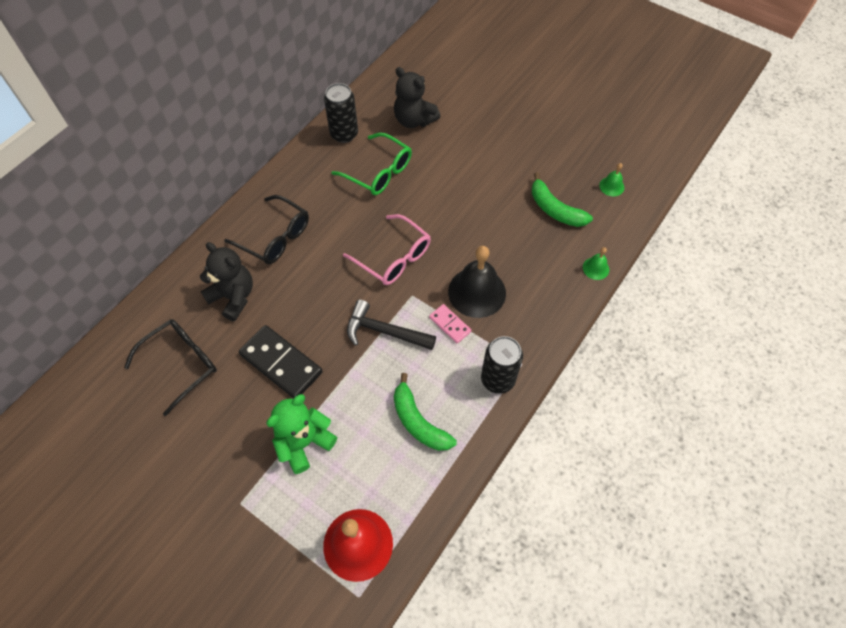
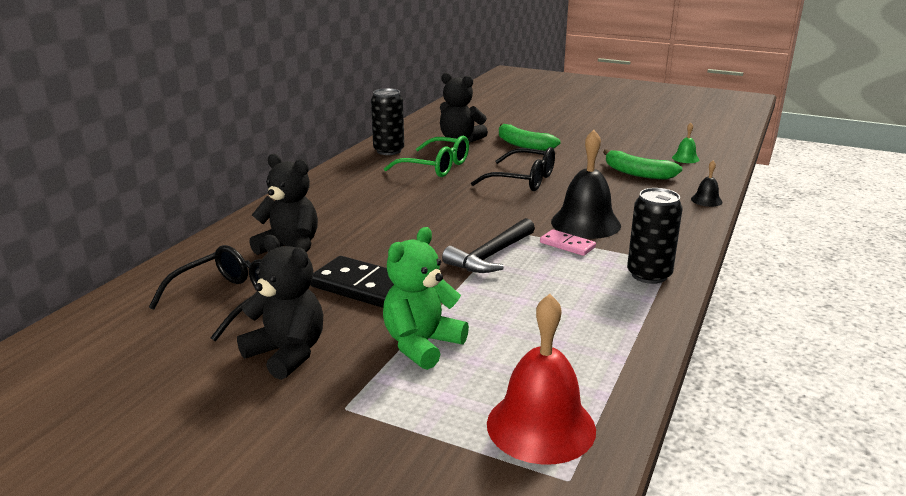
camera: 10 degrees left, 35 degrees down
(212, 437) = (287, 353): none -> black teddy bear
(275, 237) = (332, 209): black glasses -> black glasses (523, 180)
(385, 331) = (491, 256): black hammer -> black hammer turned 60 degrees counterclockwise
(394, 258) = (478, 211): pink glasses -> none
(418, 422) = (569, 314): green banana -> green banana (523, 145)
(596, 268) = (706, 200): green bell -> black bell

